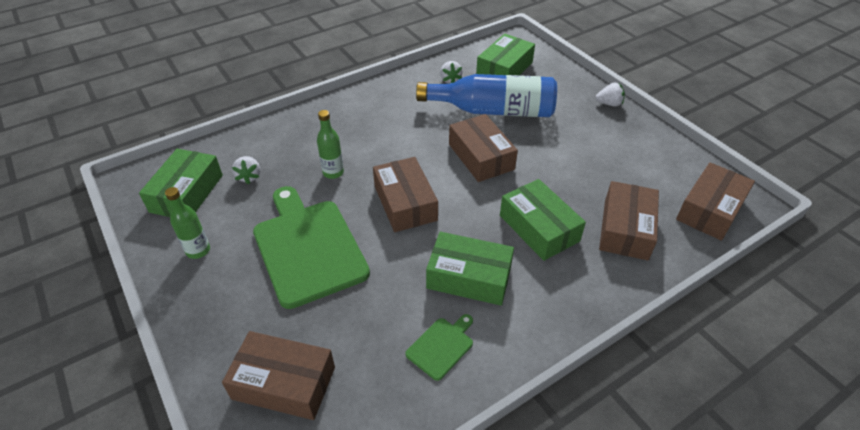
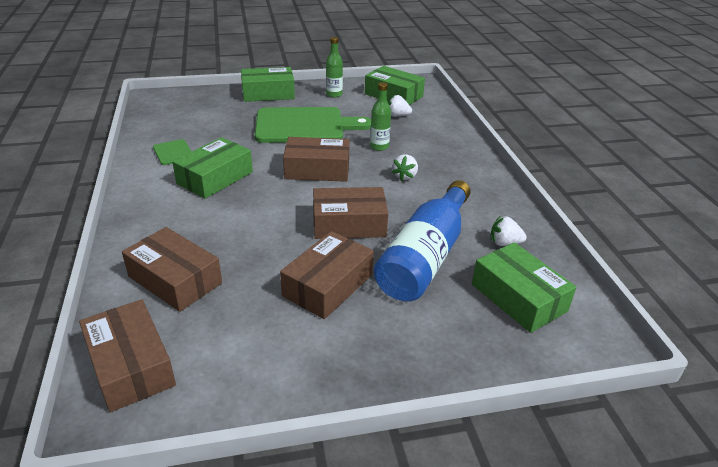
camera: 110 degrees right, 10 degrees down
(284, 383) = (209, 106): brown box -> brown box (328, 285)
(539, 228) = (228, 226): green box -> green box (268, 93)
(609, 104) = (389, 375): white strawberry -> white strawberry (405, 176)

